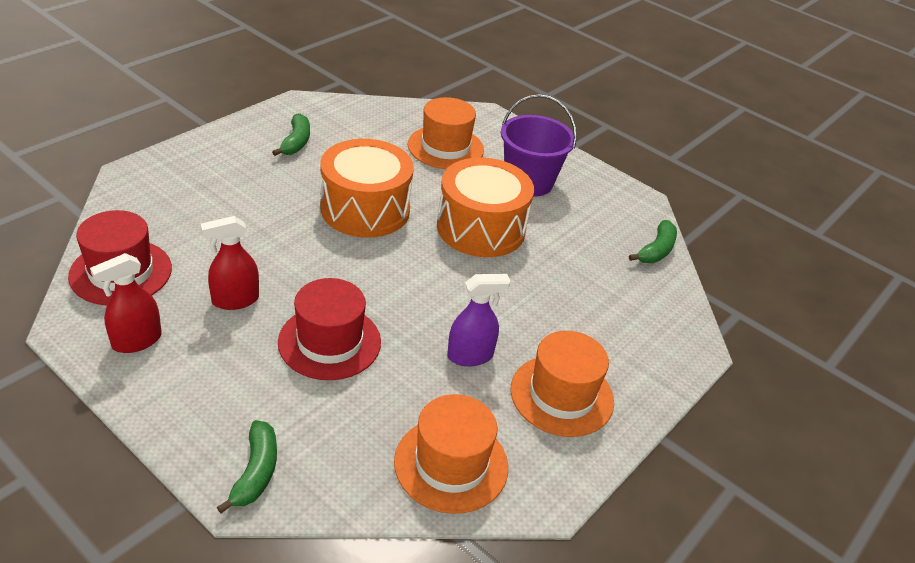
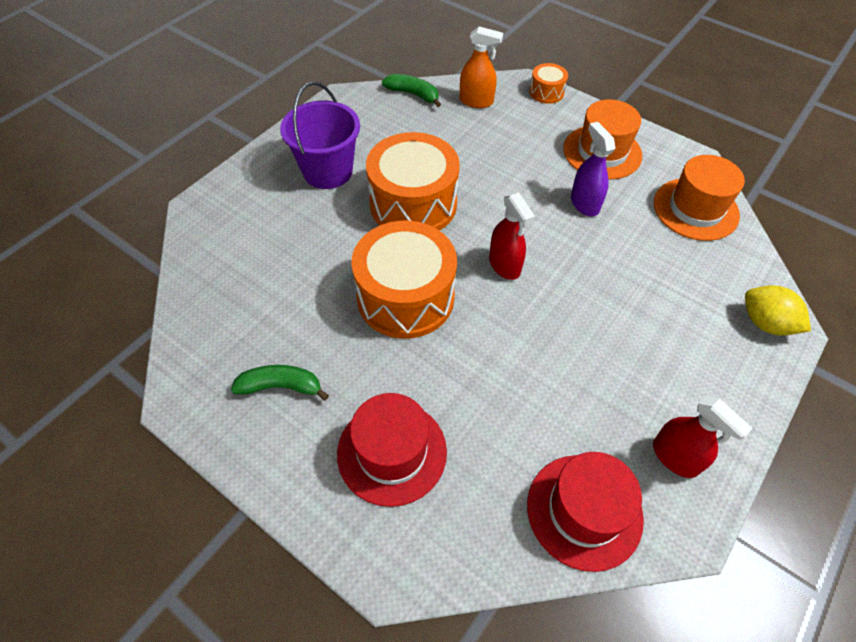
camera: 90 degrees left, 15 degrees up
(235, 300) = (585, 384): red spray bottle -> red spray bottle (504, 265)
(256, 472) = (765, 323): green banana -> yellow lemon
(329, 342) = (609, 298): red hat -> red hat (392, 452)
(445, 147) = (273, 239): orange hat -> none
(650, 298) = (476, 101): none -> orange spray bottle
(680, 367) = (546, 92): none -> orange drum

